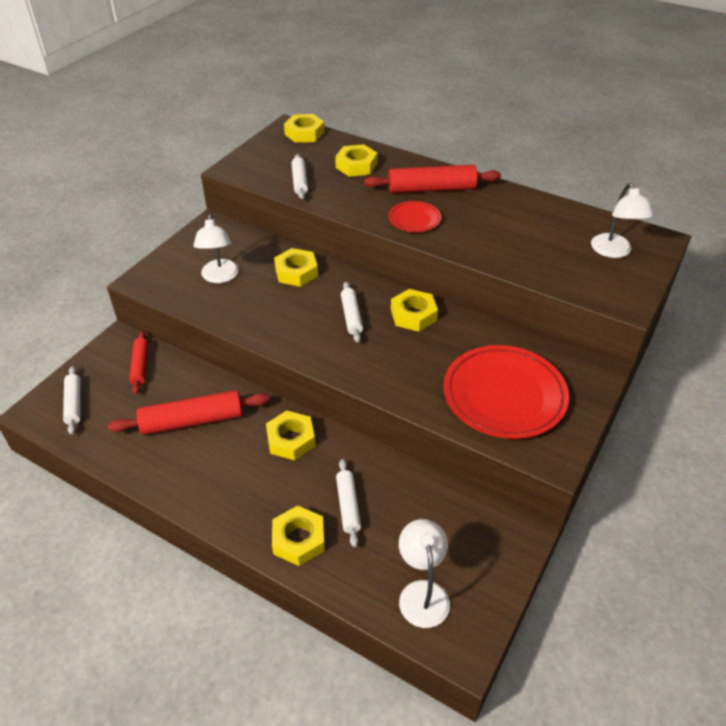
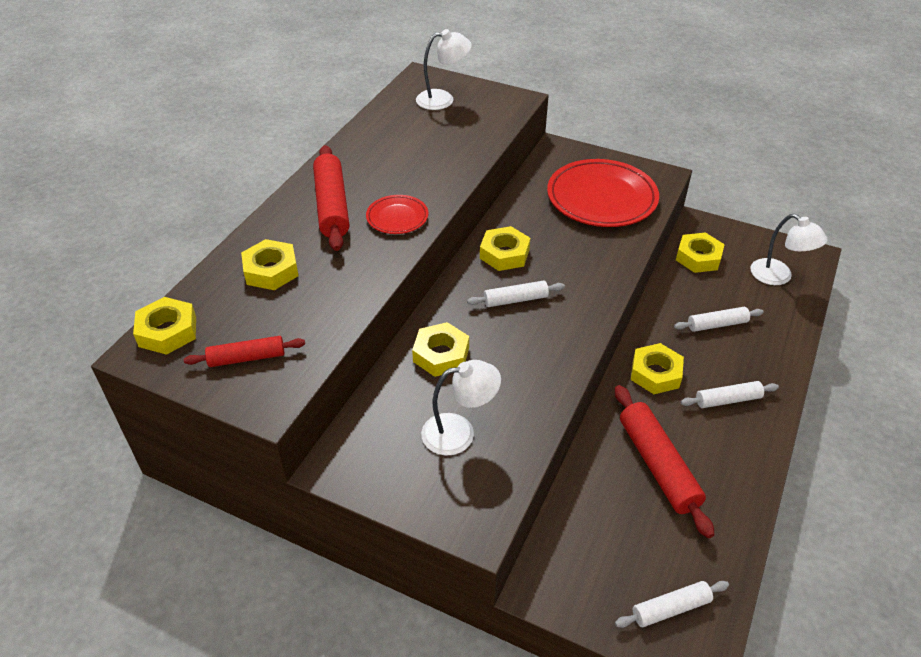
camera: 95 degrees left, 0 degrees up
(140, 366) = (584, 545): red rolling pin -> red rolling pin (247, 358)
(298, 539) = (766, 354): yellow nut -> yellow nut (698, 257)
(299, 181) = (308, 322): white rolling pin -> white rolling pin (727, 400)
(422, 593) = (778, 277): white lamp -> white lamp turned 120 degrees counterclockwise

